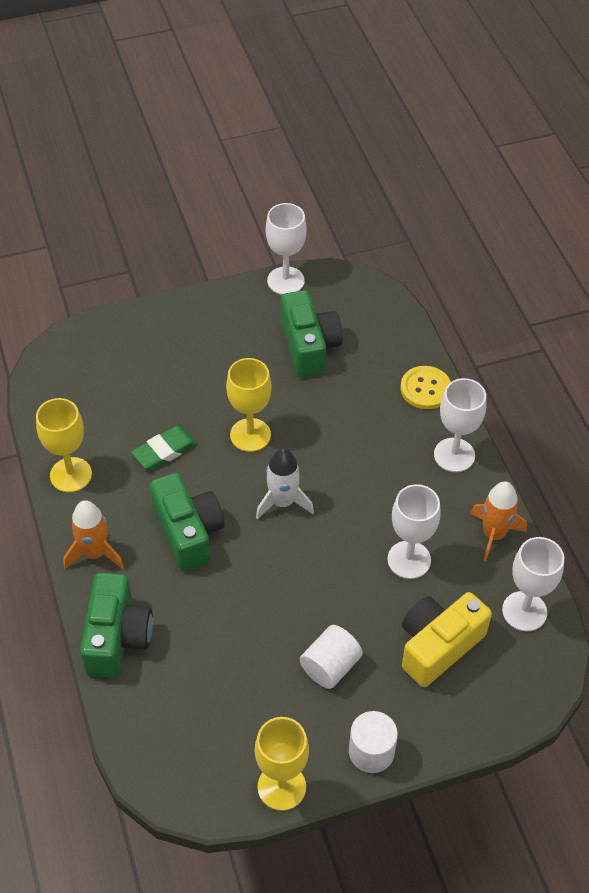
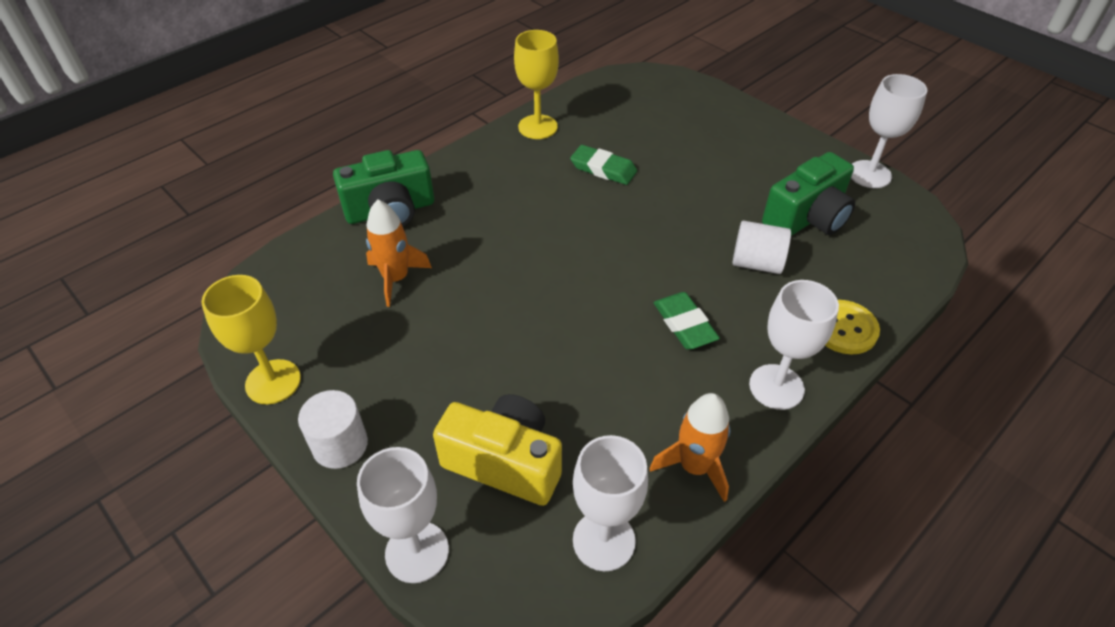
camera: 65 degrees right, 5 degrees down
(95, 553) = (468, 167): orange rocket -> orange rocket (396, 278)
(188, 532) = (526, 214): green camera -> none
(250, 435) = (665, 215): yellow goblet -> none
(283, 502) = (605, 265): white rocket -> none
(330, 666) = (431, 371): white cylinder -> white cylinder (756, 263)
(371, 479) = (684, 324): none -> green eraser
(409, 560) = (603, 393): white goblet -> white goblet (417, 552)

